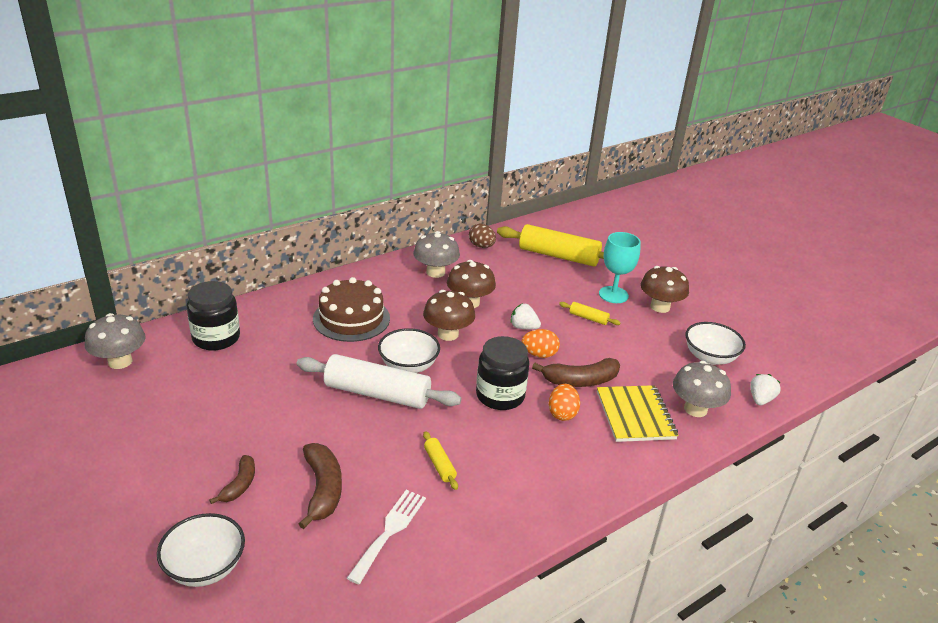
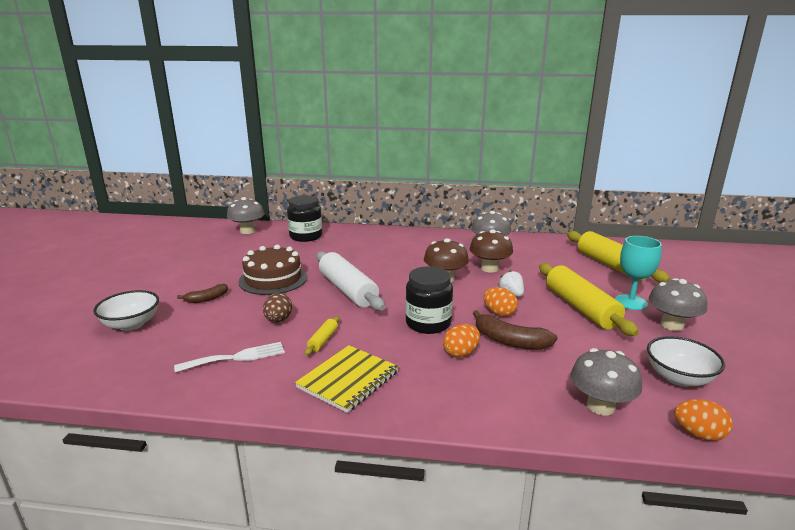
camera: 45 degrees right, 10 degrees down
(323, 489) = (239, 320): brown banana -> none
(351, 318) = (394, 251): brown cake -> brown cake (273, 279)
(408, 366) = (390, 284): white bowl -> none
(481, 246) = (549, 243): brown egg -> brown egg (278, 320)
(588, 318) = (580, 308): yellow rolling pin -> yellow rolling pin, size x2.28
(635, 415) = (527, 383): yellow notebook -> yellow notebook (348, 380)
(660, 307) = (672, 325): brown mushroom -> grey mushroom
(760, 399) = (698, 434): white strawberry -> orange egg

